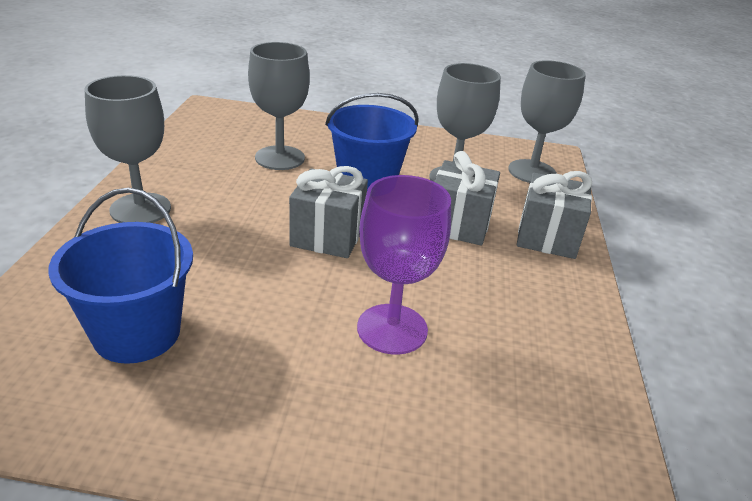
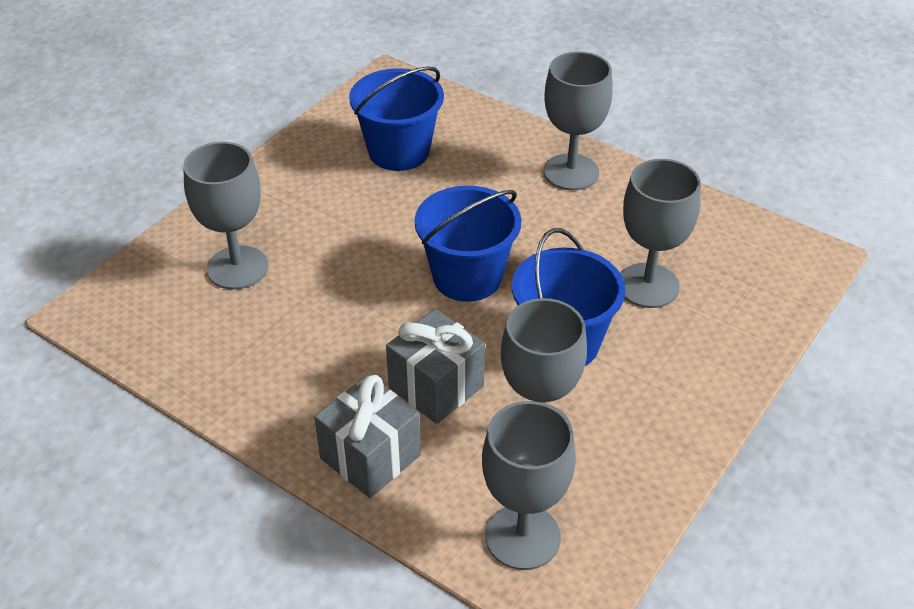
camera: 120 degrees right, 10 degrees up
(327, 236) = (467, 277): grey gift -> blue bucket
(392, 329) = (317, 274): purple goblet -> none
(430, 399) = (237, 268): none -> grey goblet

